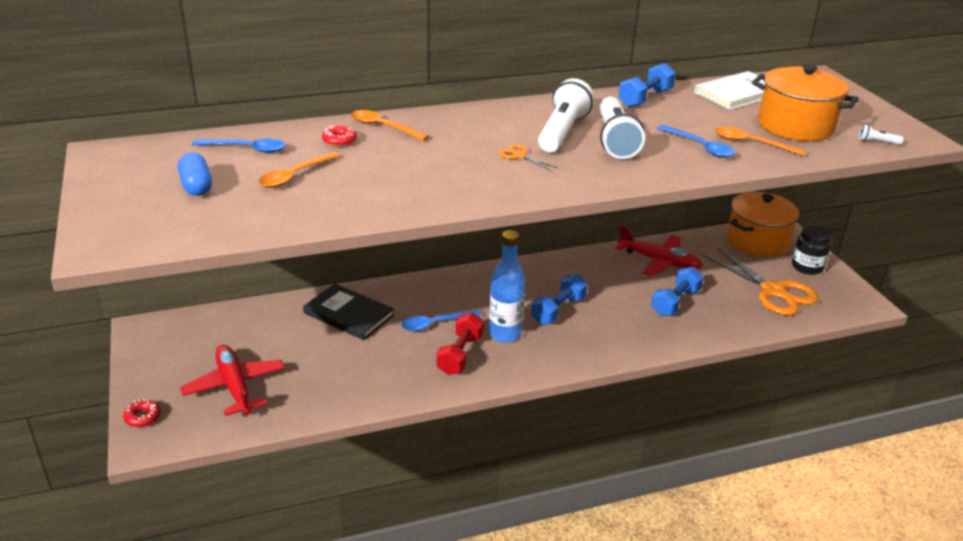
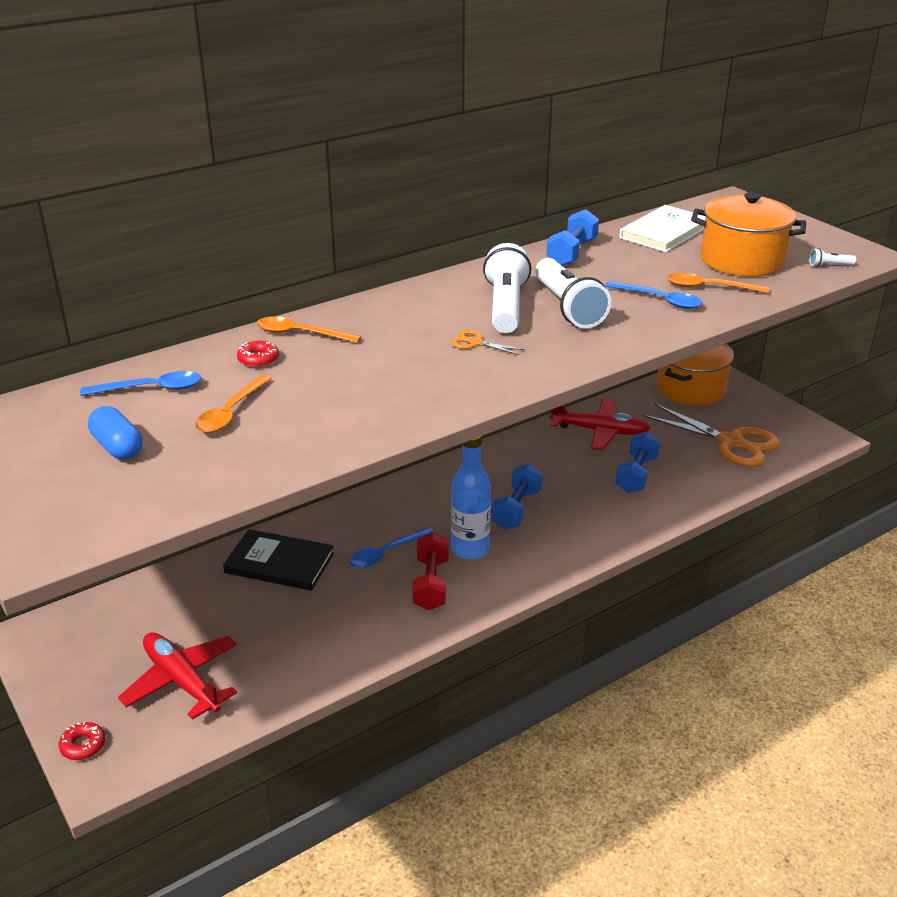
camera: 15 degrees left, 0 degrees up
(807, 267) = (752, 408): black jar -> none

